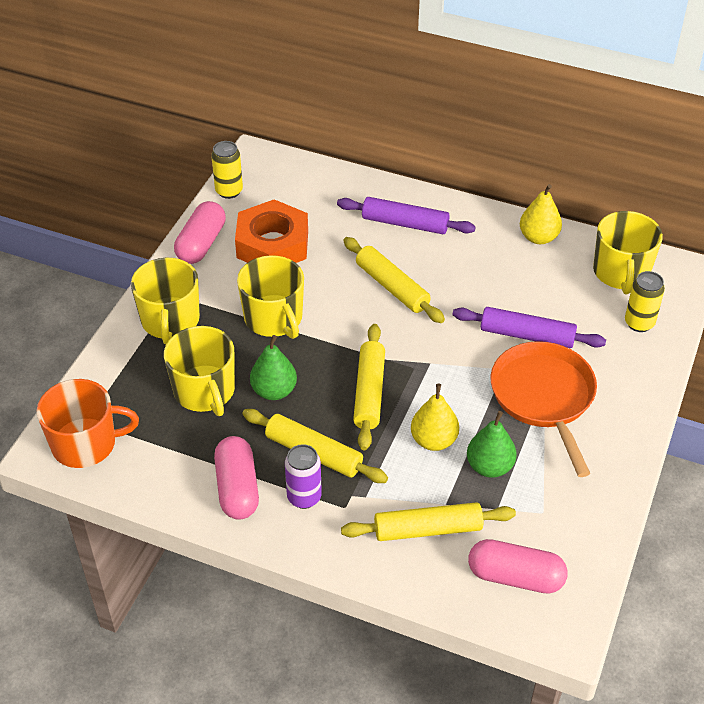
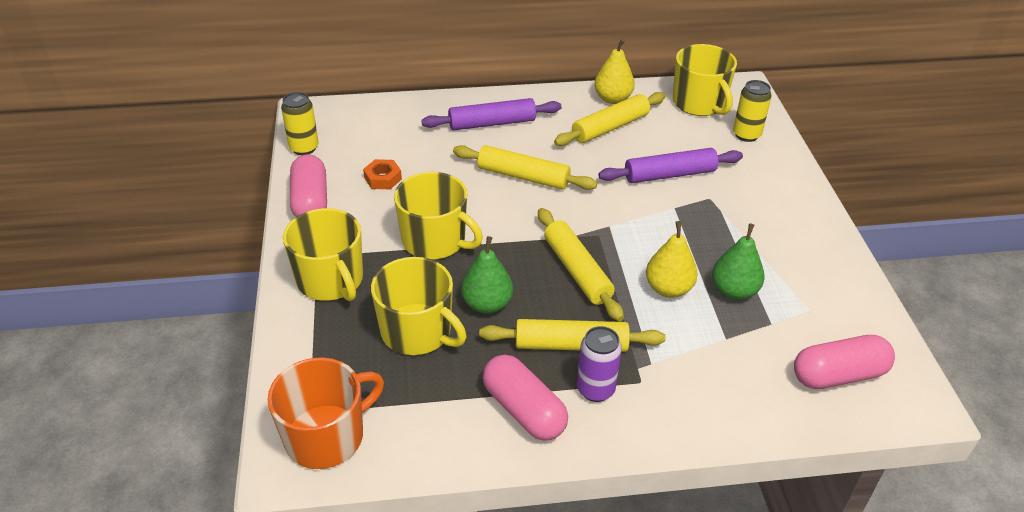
camera: 30 degrees left, 5 degrees down
(272, 244) = (383, 178): orange nut -> orange nut, size x0.44
(427, 529) = (730, 368): yellow rolling pin -> yellow rolling pin (610, 127)
(544, 397) = (727, 217): orange pan -> none

